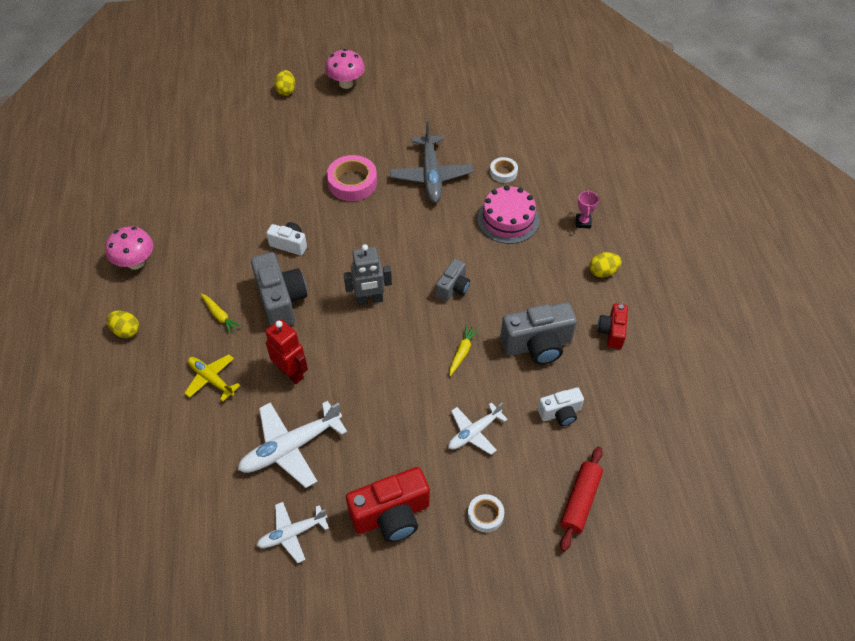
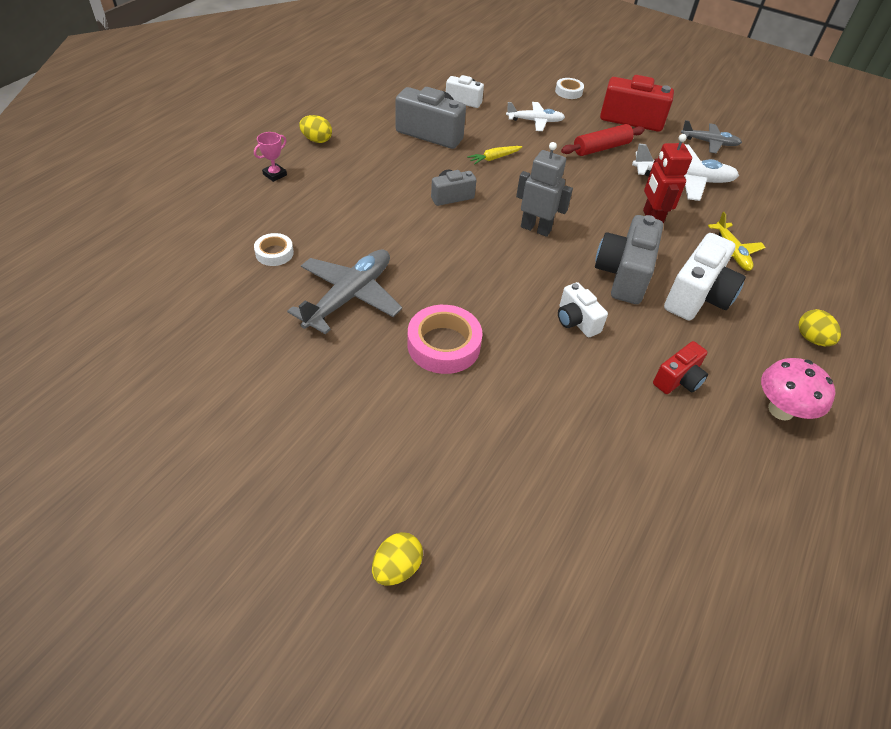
camera: 145 degrees left, 5 degrees down
(220, 316) = (697, 297): yellow carrot -> white camera
(292, 533) = (709, 143): white plane -> grey plane
(346, 83) = (294, 509): pink mushroom -> none
(508, 219) = (333, 213): pink cake -> none
(580, 501) = (503, 70): red rolling pin -> red rolling pin (601, 148)
(612, 332) = (368, 111): red camera -> red camera (678, 380)

